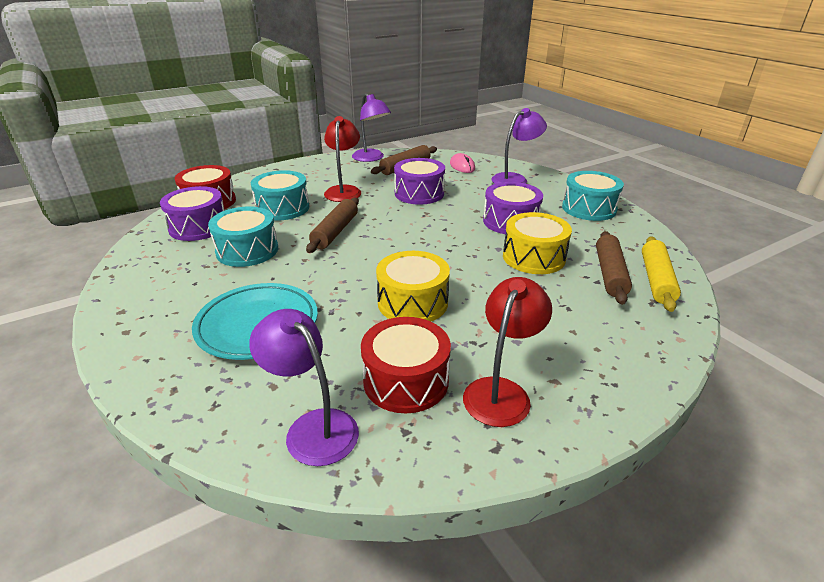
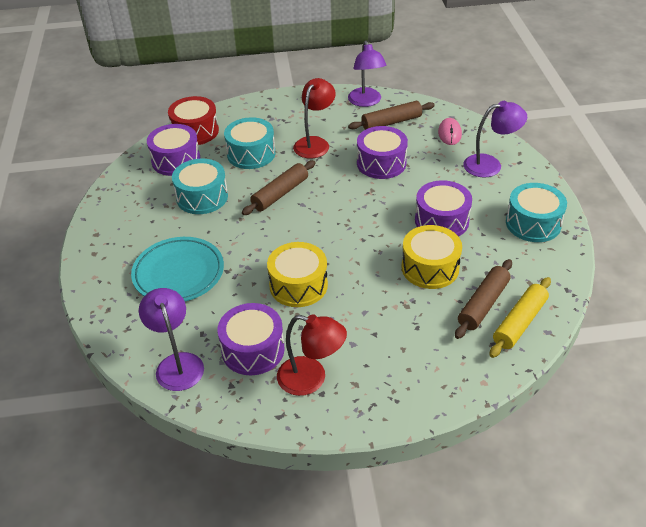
camera: 25 degrees right, 10 degrees up
(406, 380) = (253, 350): red drum -> purple drum
(501, 391) = (311, 379): red lamp -> red lamp turned 60 degrees clockwise

